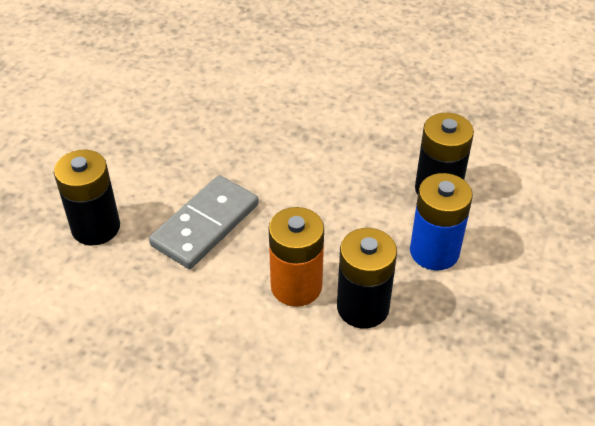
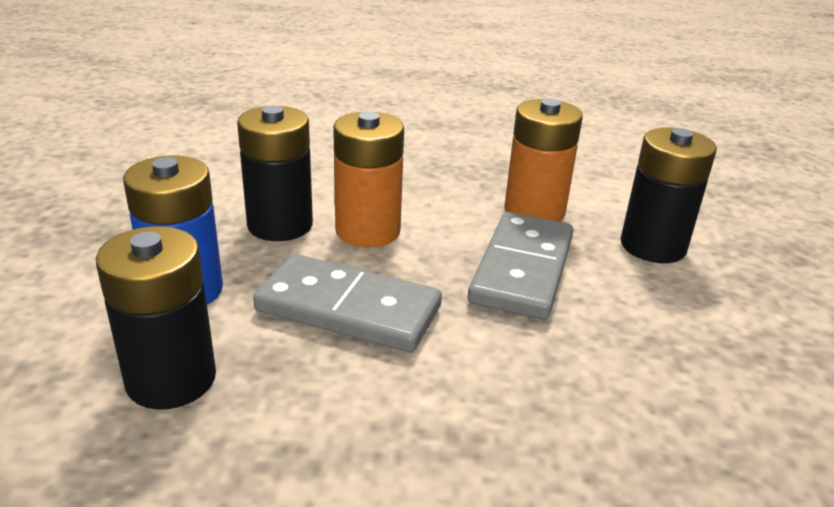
camera: 160 degrees right, 15 degrees down
(152, 283) = (534, 211): none -> orange battery
(333, 215) = (348, 309): none -> grey domino

